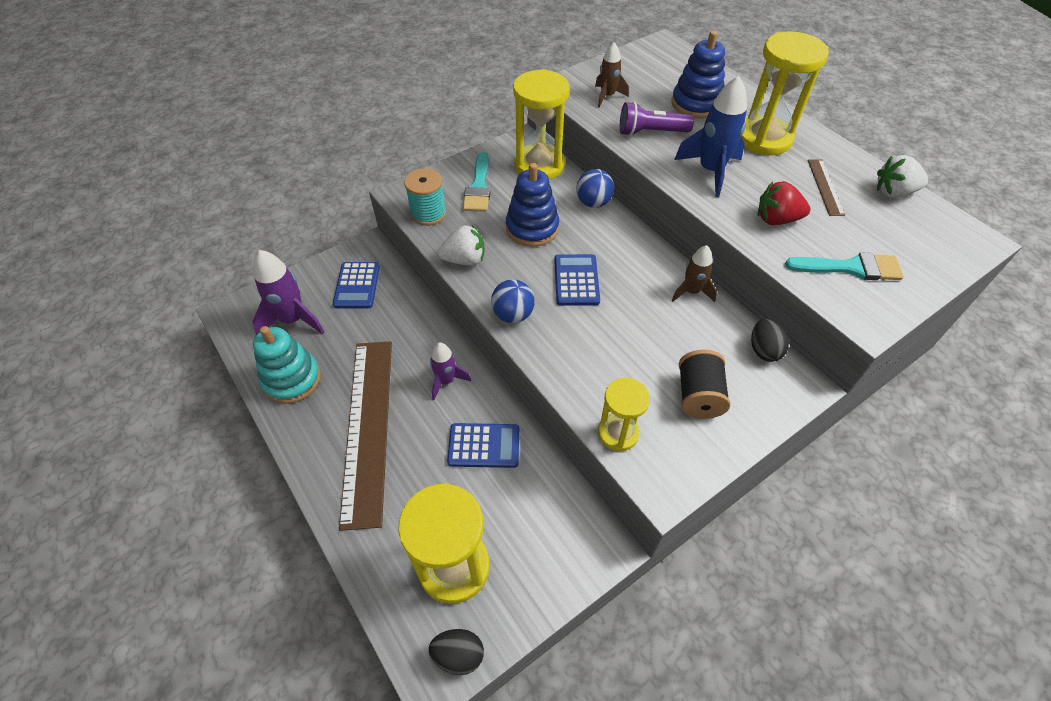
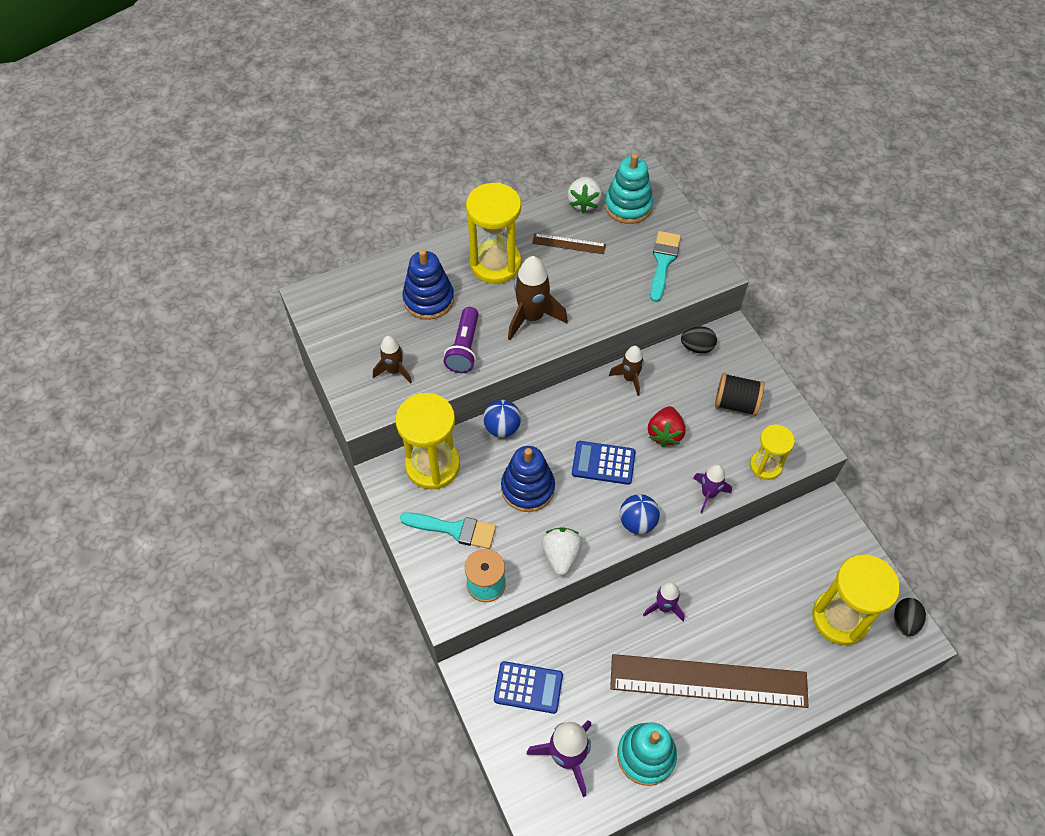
camera: 80 degrees left, 5 degrees up
(484, 446) = (735, 582): blue calculator -> none
(563, 376) = (708, 494): none -> purple rocket
(710, 171) = (532, 317): blue rocket -> brown rocket
(776, 219) = (602, 290): red strawberry -> red strawberry (665, 433)
(917, 229) = (628, 206): none -> turquoise stacking toy

